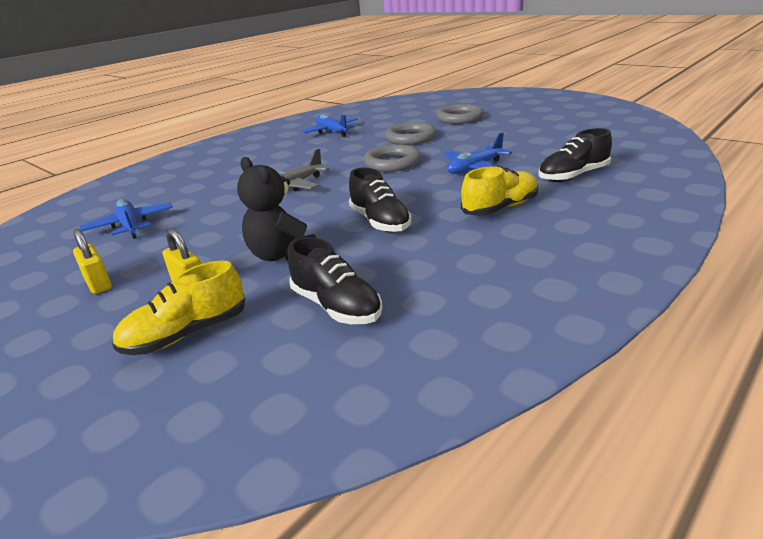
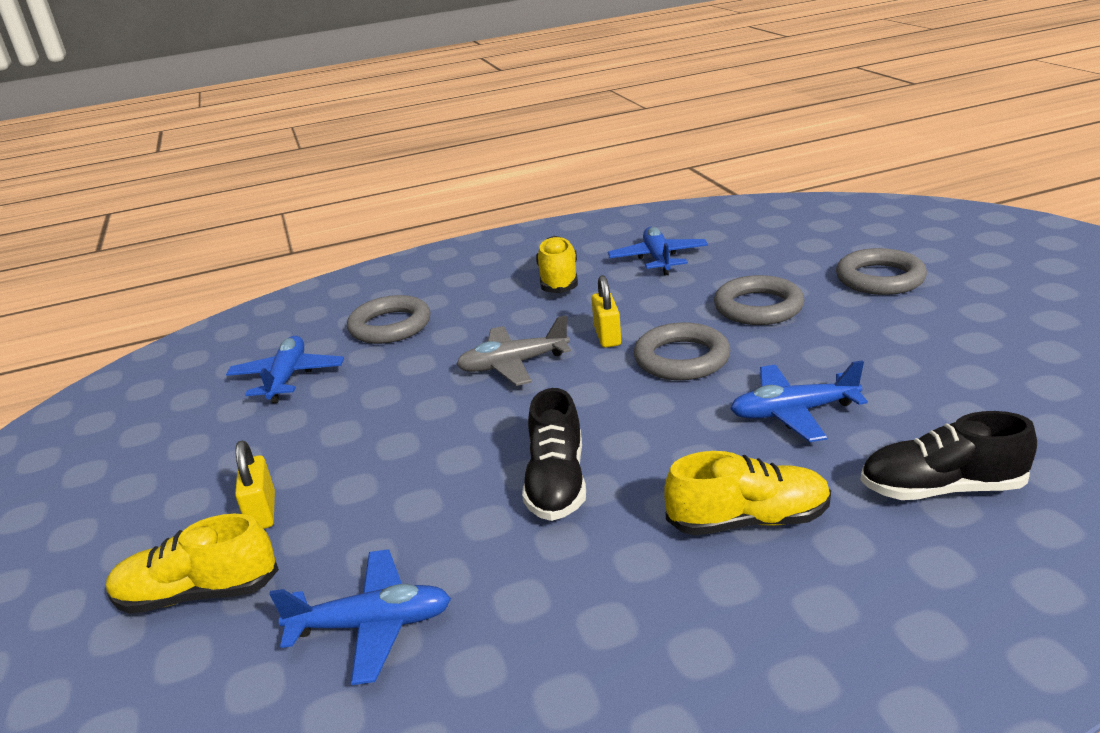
camera: 30 degrees right, 0 degrees up
(98, 283) = (188, 468): yellow padlock -> yellow padlock (607, 336)
(183, 188) = (390, 326): none -> grey ring
(279, 149) = (558, 280): none -> yellow shoe
(282, 255) = (392, 500): black teddy bear -> none
(336, 306) = (372, 625): black shoe -> blue plane

